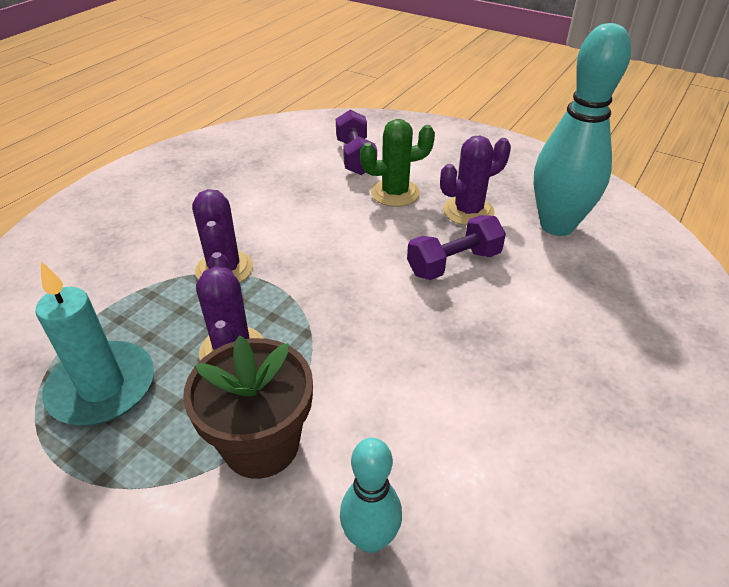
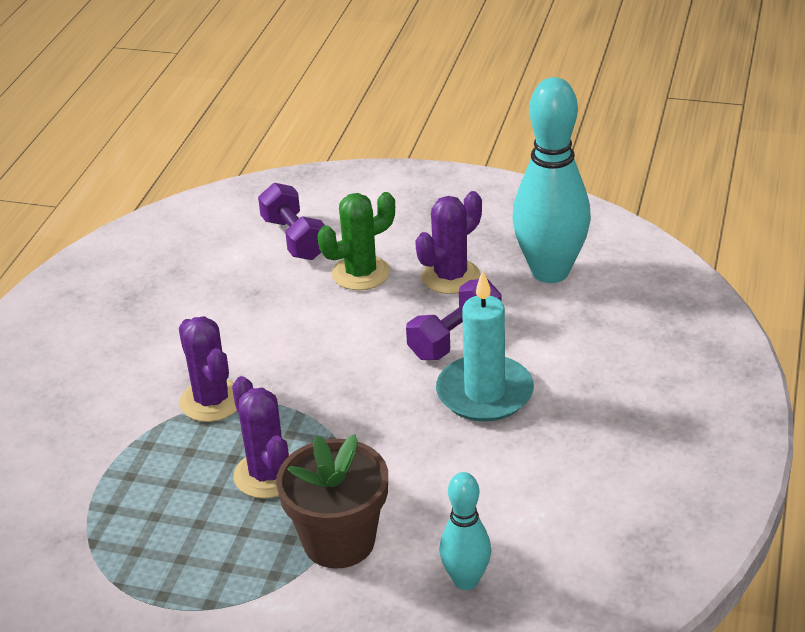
camera: 15 degrees left, 5 degrees down
(102, 387) = (157, 537): turquoise candle -> turquoise candle (484, 393)

